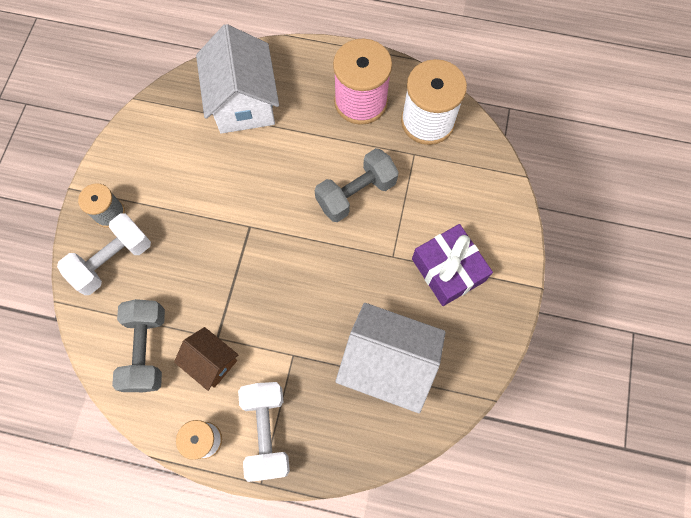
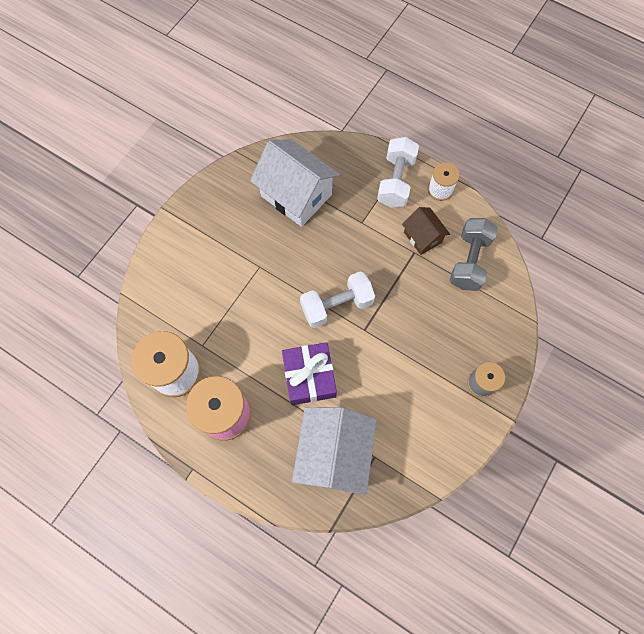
camera: 160 degrees left, 0 degrees up
(113, 260) = (484, 339): white dumbbell -> white dumbbell (336, 305)
(356, 193) = (266, 327): grey dumbbell -> none
(448, 270) = (222, 242): purple gift -> purple gift (309, 377)

